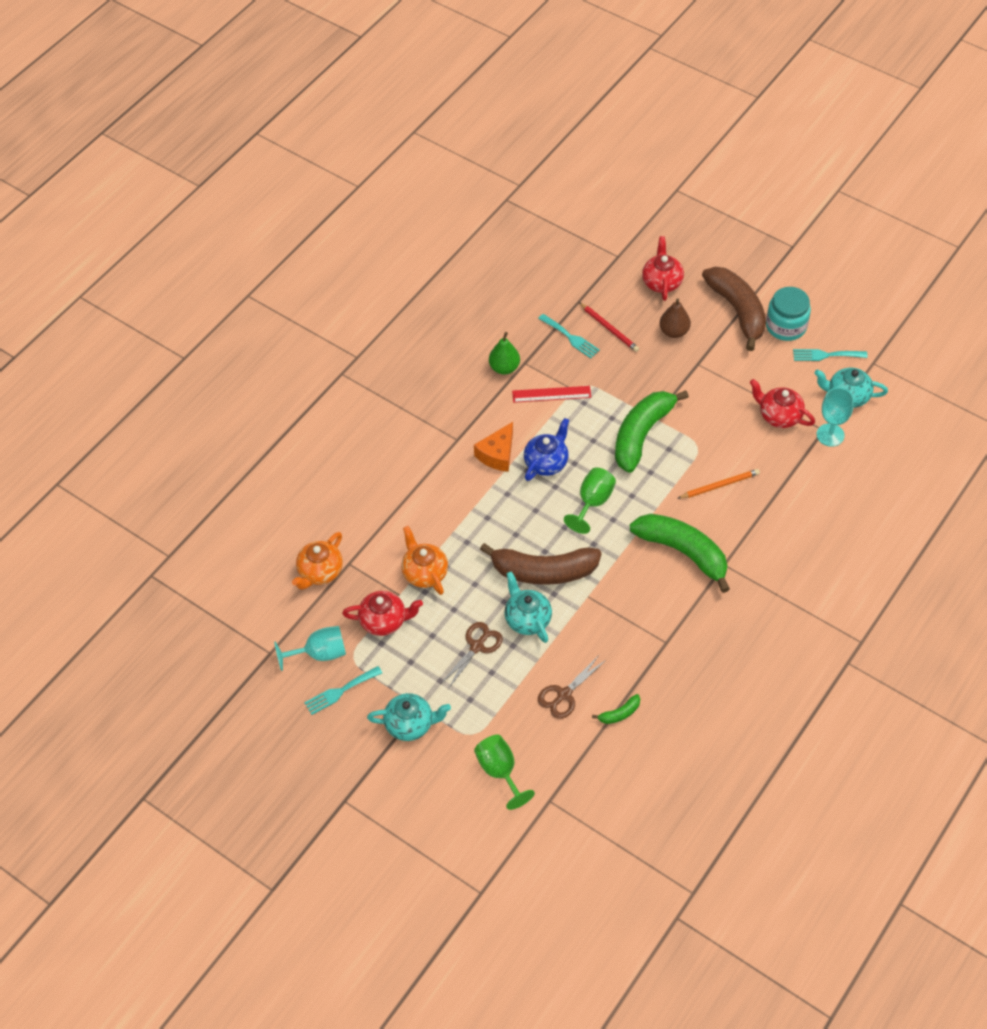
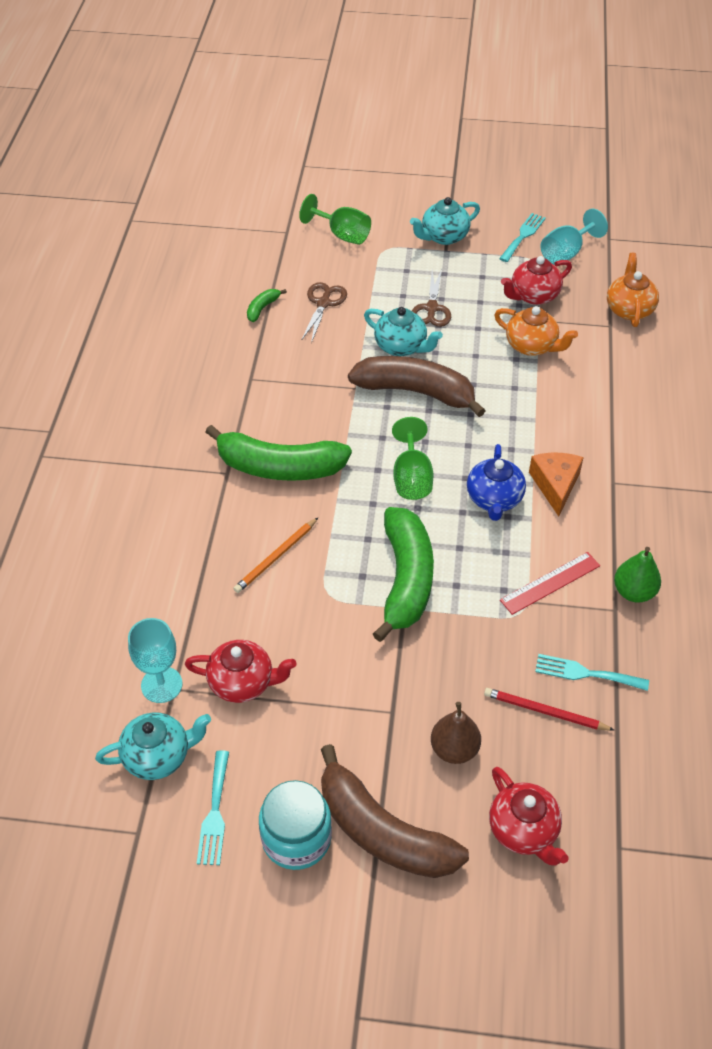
camera: 150 degrees right, 5 degrees down
(543, 571) = (416, 392): brown banana -> brown banana turned 45 degrees clockwise
(826, 355) = (215, 813): turquoise fork -> turquoise fork turned 120 degrees clockwise

